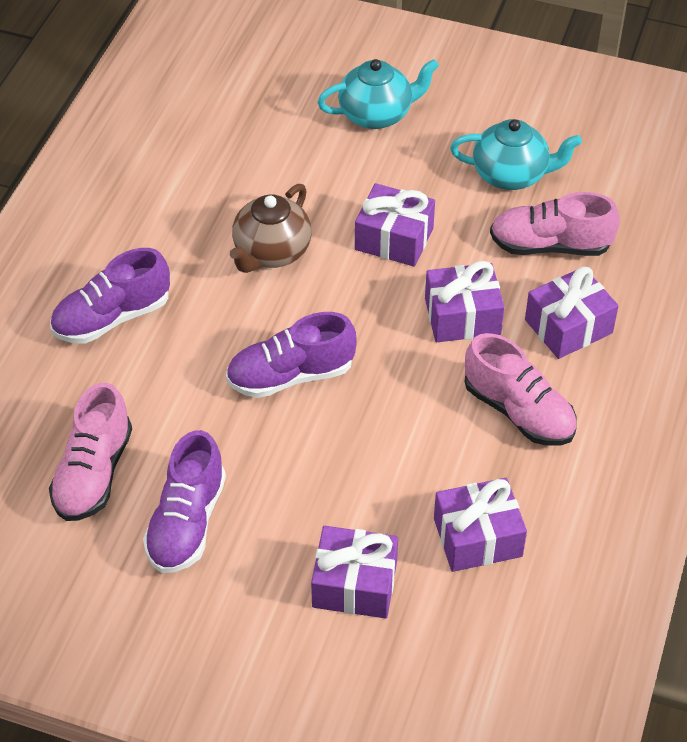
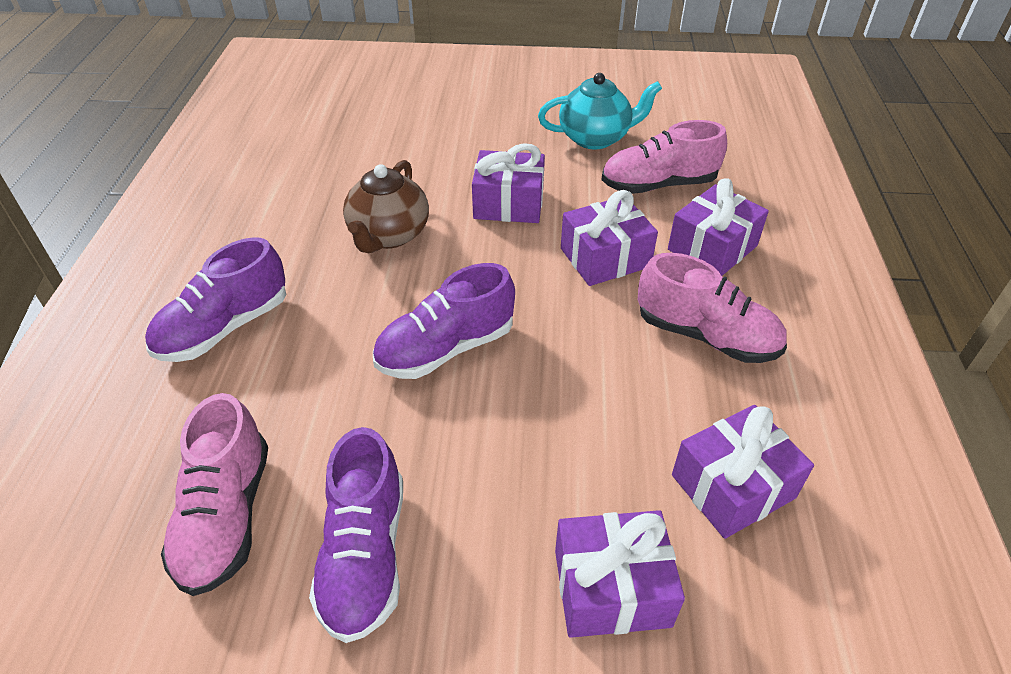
camera: 15 degrees left, 5 degrees down
(377, 114) = (455, 113): turquoise teapot -> none

